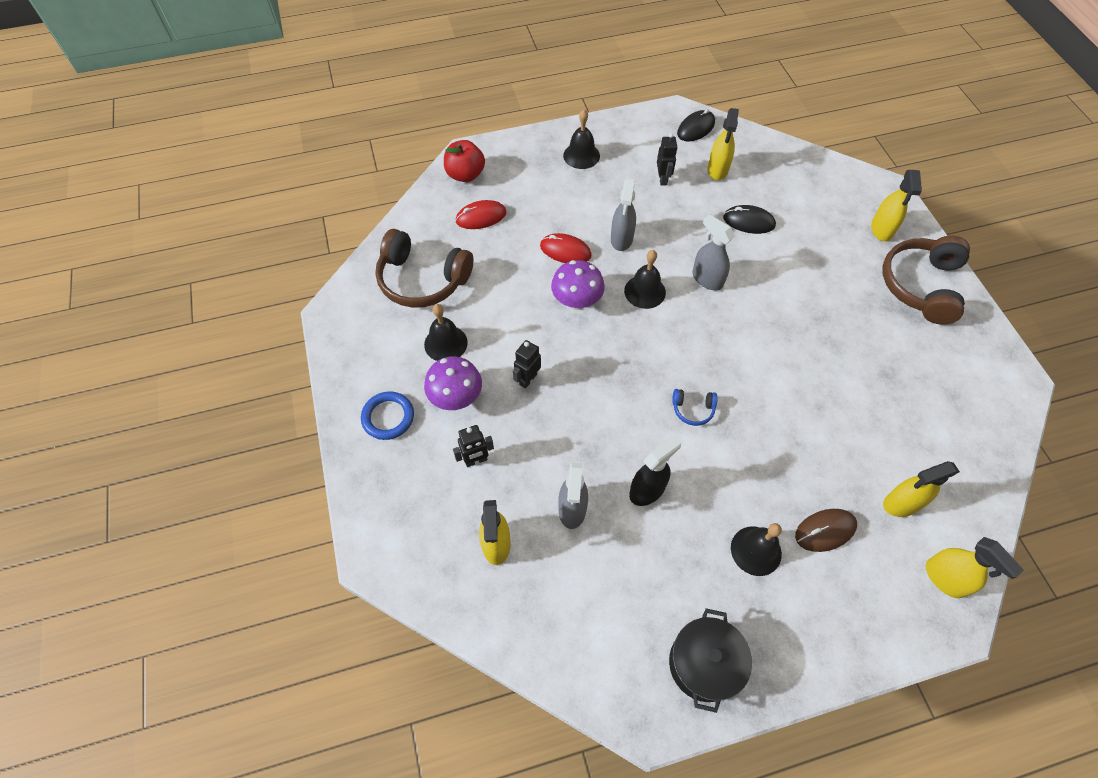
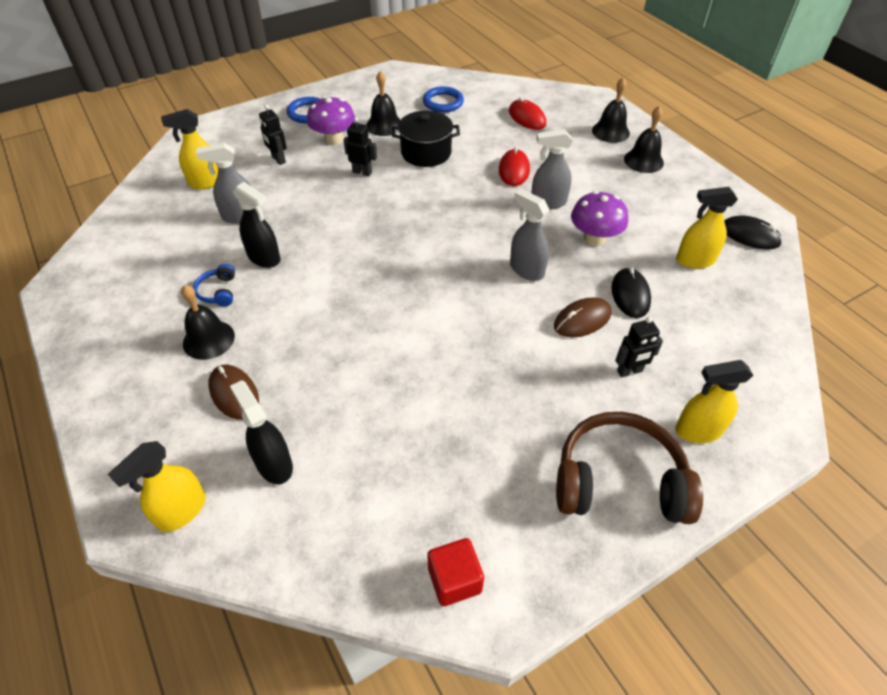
camera: 75 degrees right, 10 degrees down
(422, 280) = (443, 102): brown headphones -> blue ring
(465, 175) = (571, 101): red apple -> none
(577, 301) = (457, 186): purple mushroom -> purple mushroom (594, 238)
(645, 291) = (489, 227): black bell -> black bell (610, 131)
(663, 179) = (650, 220): black robot -> black robot (629, 371)
(693, 410) = (357, 278): blue headphones -> blue headphones (218, 292)
(704, 664) = (100, 314): black pot -> black pot (426, 153)
(707, 279) = (526, 269): grey spray bottle -> grey spray bottle turned 75 degrees counterclockwise
(771, 259) = (582, 320): none -> brown mouse
(901, 503) = (274, 464): yellow spray bottle -> black spray bottle
(996, 398) = (454, 580): none -> red cube

